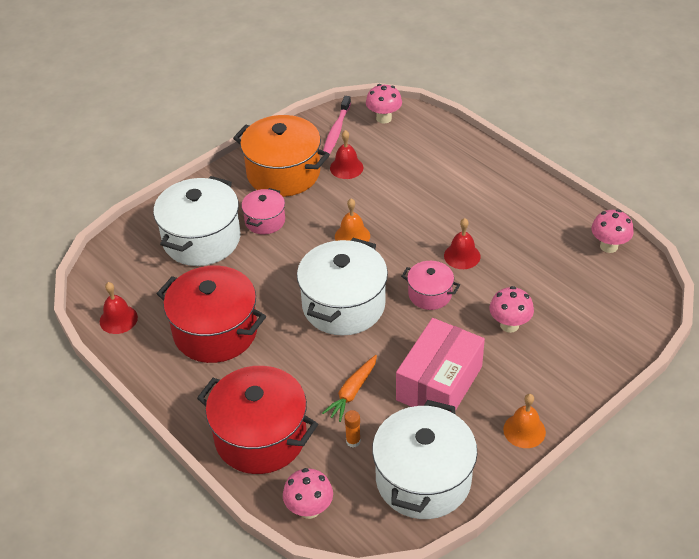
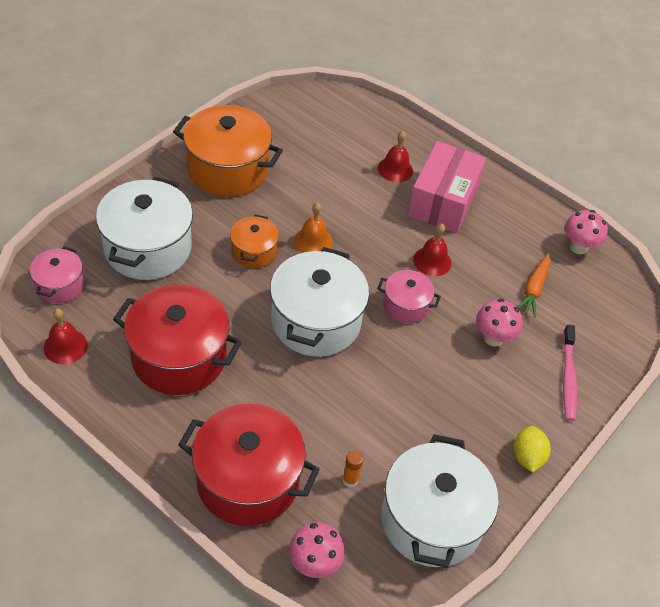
camera: 15 degrees left, 5 degrees up
(265, 221) = (215, 225): pink pot -> pink pot (59, 285)
(296, 244) = (254, 252): none -> orange pot
(336, 131) = (278, 120): pink toothbrush -> pink toothbrush (568, 377)
(346, 167) = (295, 162): red bell -> red bell (395, 169)
(352, 392) = (340, 422): orange carrot -> orange carrot (534, 289)
(384, 118) = (326, 106): pink mushroom -> none
(439, 383) = (431, 407): pink box -> pink box (443, 201)
(524, 430) = (527, 457): orange bell -> yellow lemon

